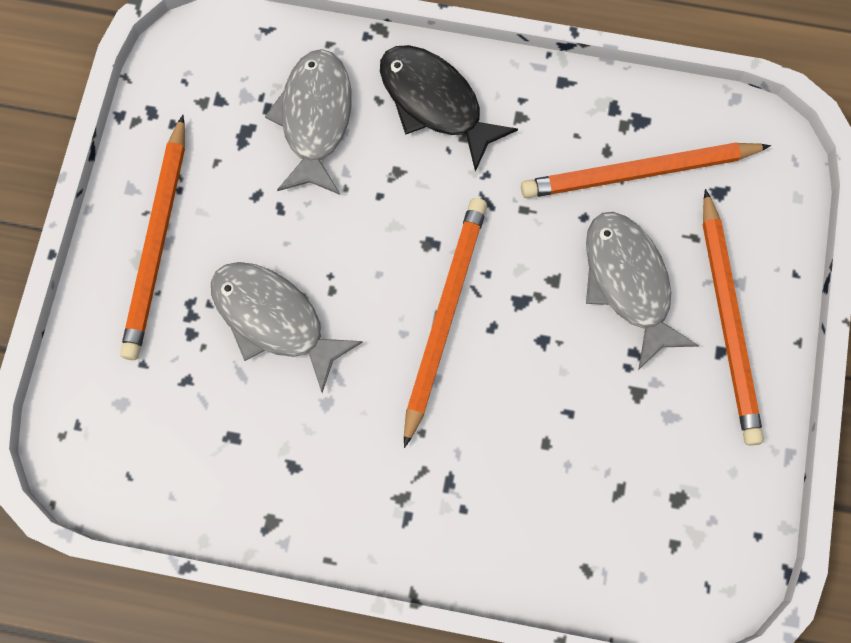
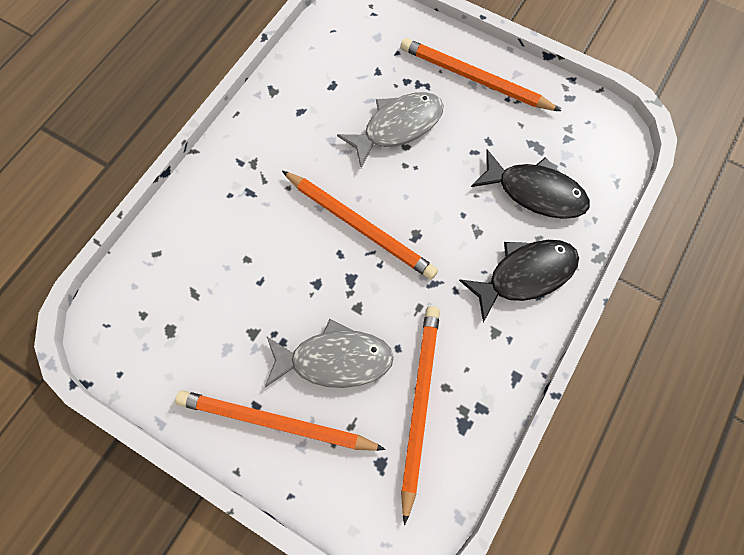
camera: 110 degrees right, 5 degrees down
(315, 119) = (535, 192): grey fish -> black fish

